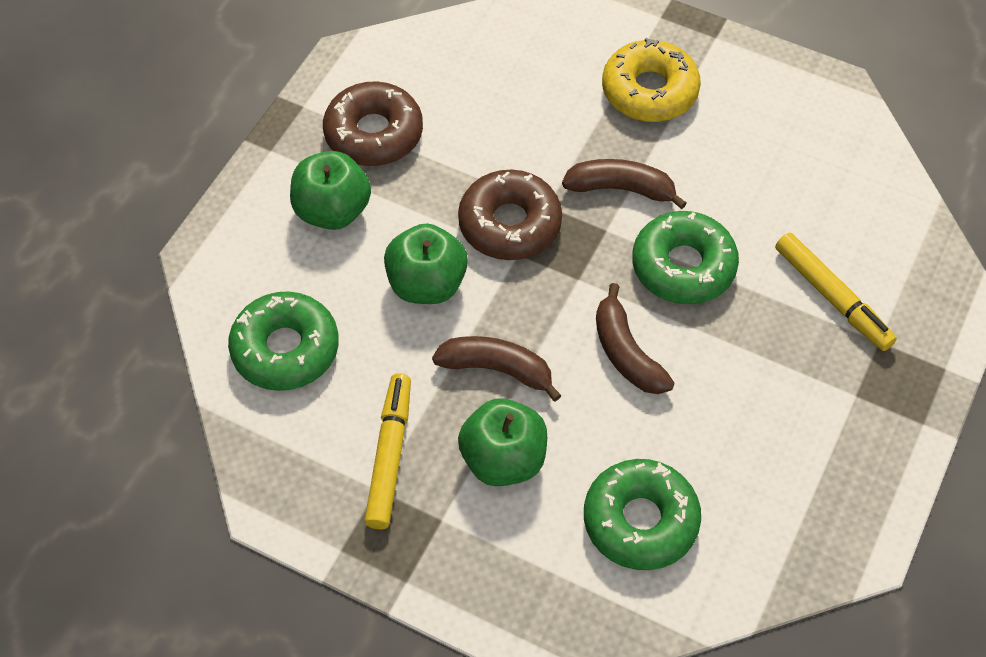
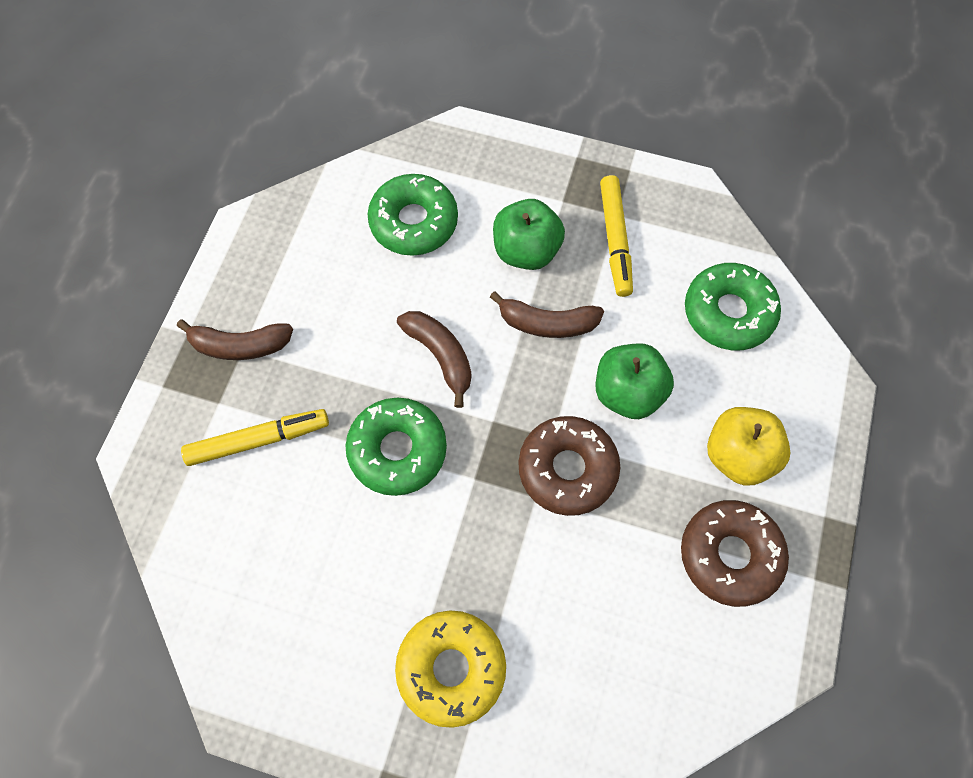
camera: 170 degrees right, 10 degrees up
(332, 211) = (738, 455): green apple -> yellow apple
(621, 189) = (466, 529): brown banana -> brown banana (240, 345)
(832, 297) = (258, 440): yellow marker -> yellow marker turned 120 degrees clockwise

